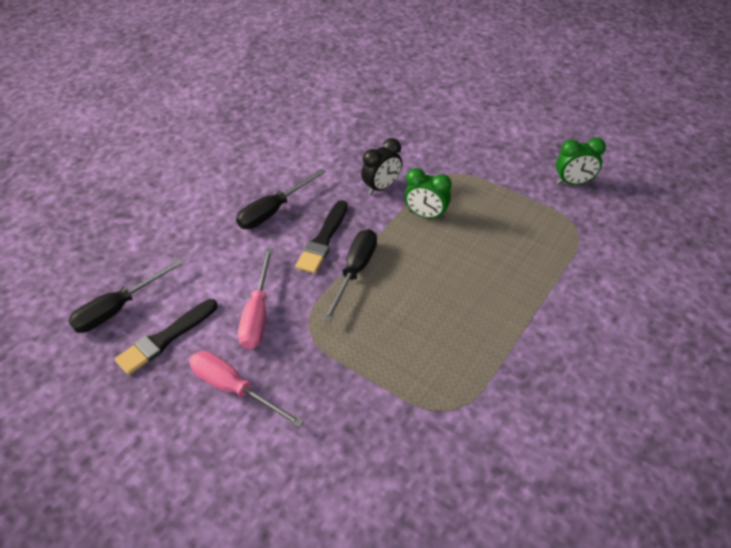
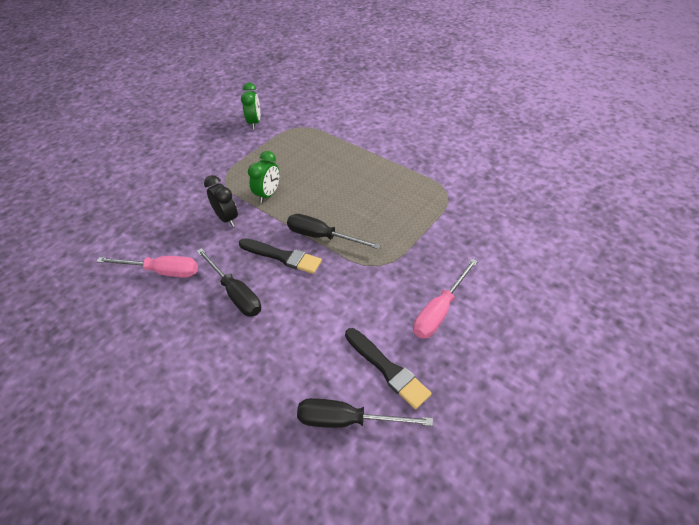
camera: 85 degrees left, 0 degrees up
(118, 308) = (347, 420): black screwdriver -> black screwdriver turned 135 degrees clockwise
(257, 314) = (362, 299): pink screwdriver -> pink screwdriver (162, 271)

